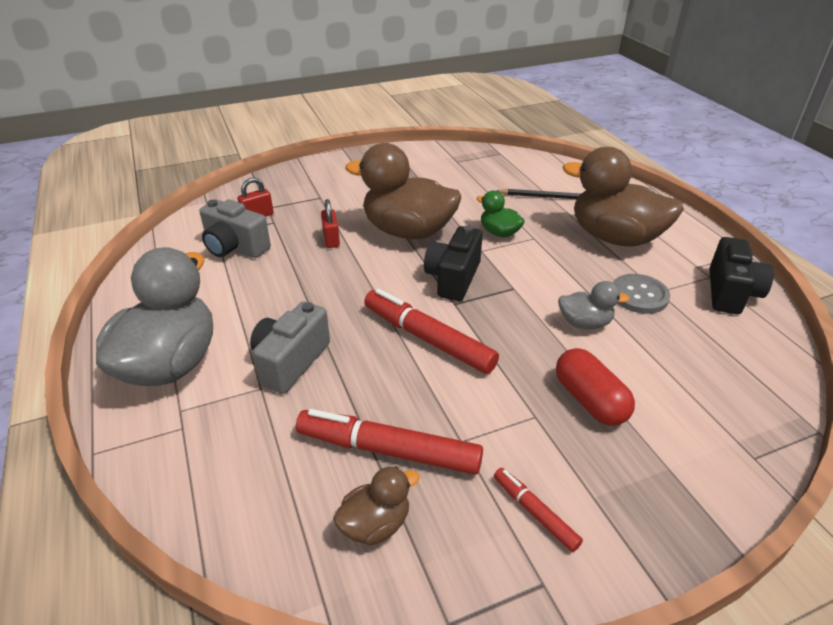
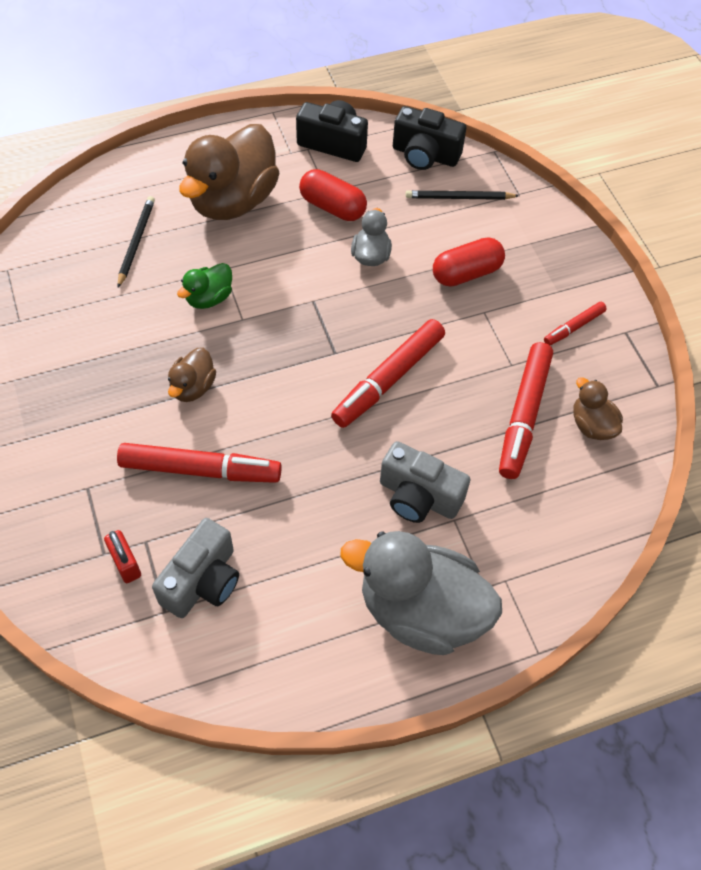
camera: 90 degrees left, 20 degrees up
(331, 239) = (199, 469): red padlock -> red marker
(408, 231) = (193, 387): brown duck -> brown duck, size x0.48
(453, 278) = (292, 350): black camera -> black camera (425, 155)
(639, 295) = (332, 207): grey button -> red capsule
(710, 394) = (459, 198): none -> black pencil

